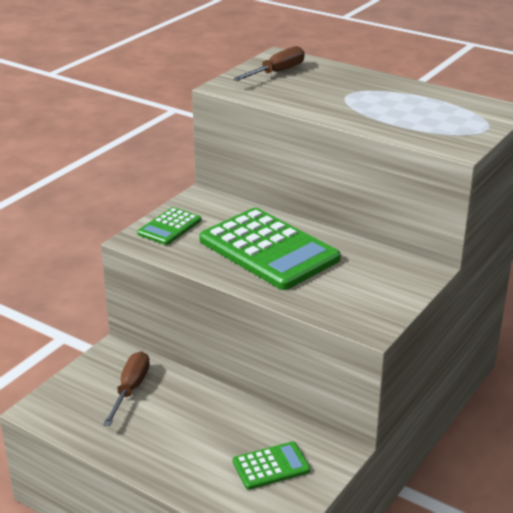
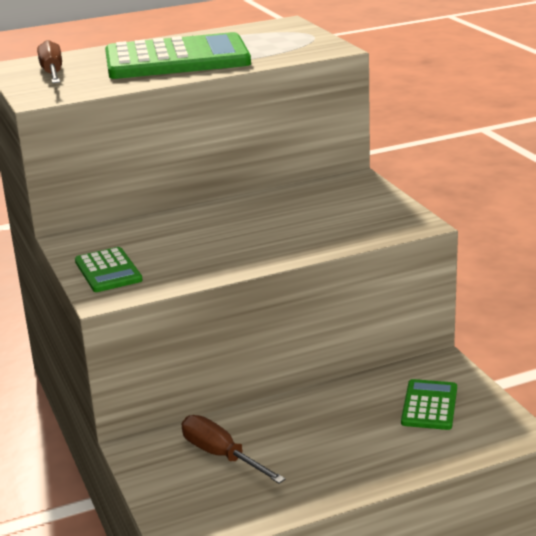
camera: 55 degrees left, 5 degrees down
(269, 250) = (228, 233): green calculator -> green calculator (177, 59)

